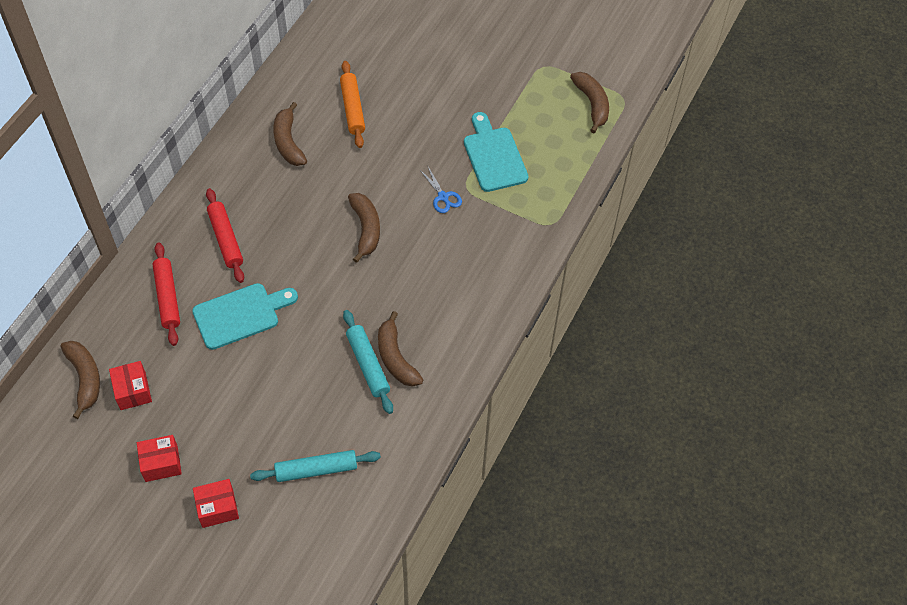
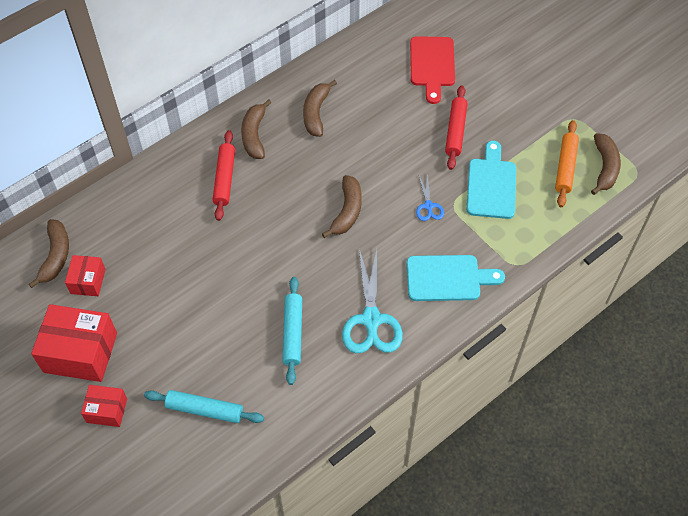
camera: 25 degrees right, 0 degrees up
(161, 463) = (80, 352): red box -> red box, size x1.83
(167, 297) = (153, 211): red rolling pin -> red rolling pin (455, 131)
(240, 314) = (206, 248): turquoise cutting board -> turquoise cutting board (448, 278)
(352, 108) = (384, 102): orange rolling pin -> orange rolling pin (565, 167)
(383, 56) = (432, 65): none -> red cutting board
(395, 358) = (320, 336): brown banana -> brown banana (254, 135)
(438, 324) = (371, 319): none -> turquoise scissors

